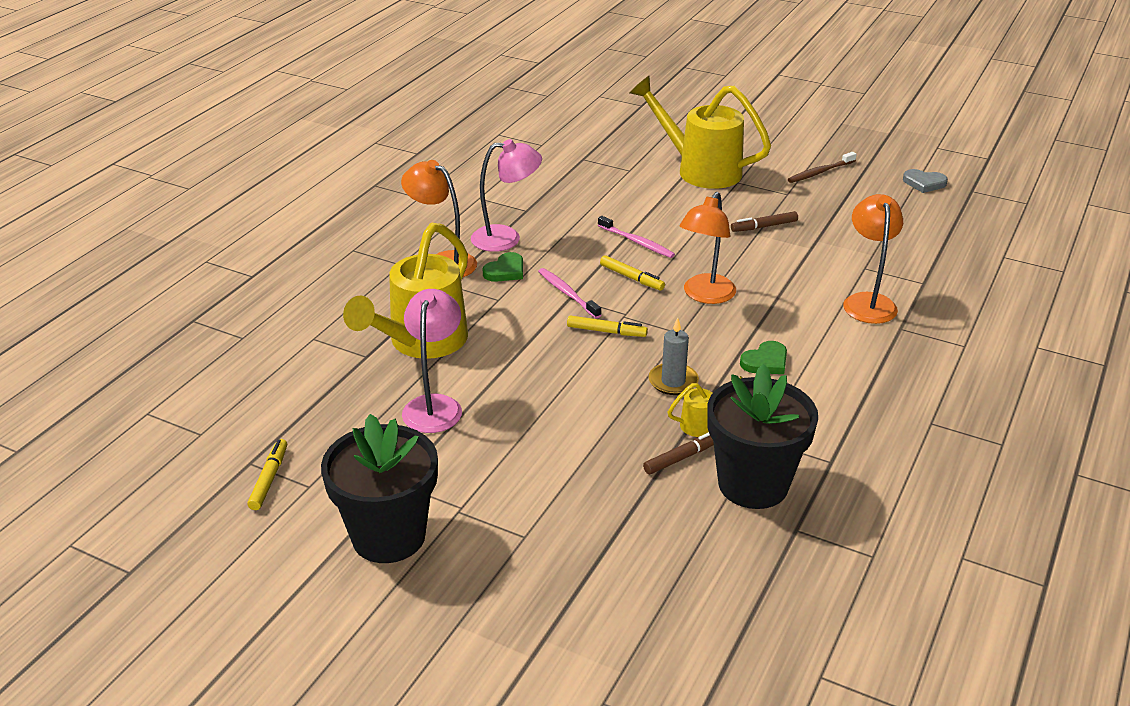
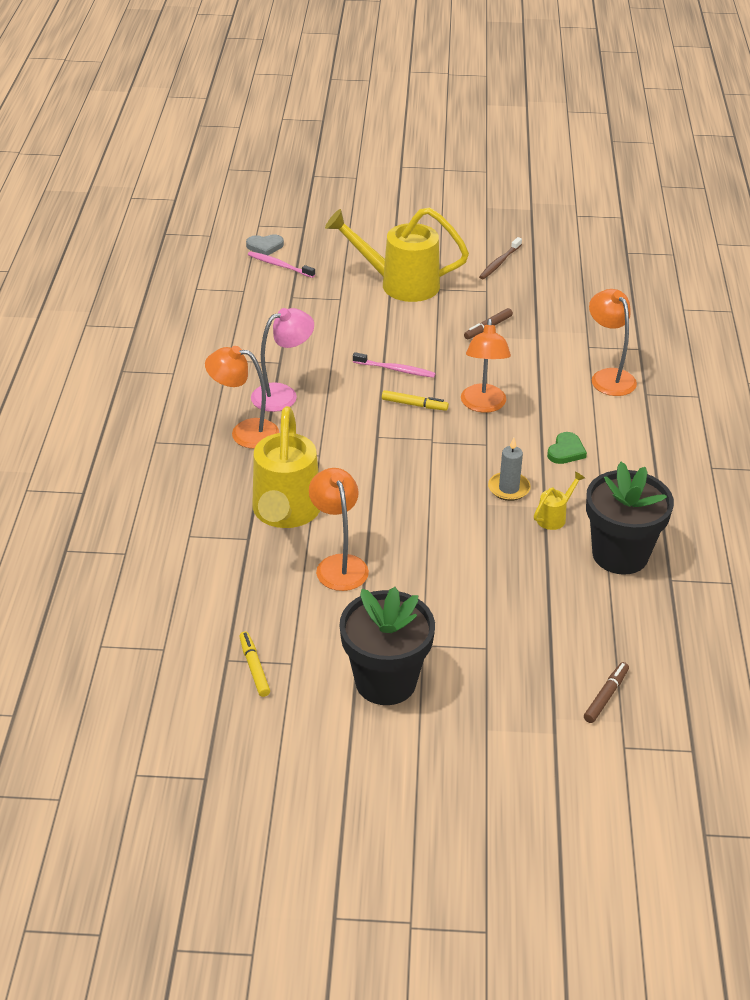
camera: 25 degrees left, 5 degrees up
(435, 405) = (339, 564): pink lamp -> orange lamp
(505, 271) = (305, 426): green heart -> none
(567, 293) = (372, 433): pink toothbrush -> pink toothbrush (279, 265)
(606, 331) = (428, 459): yellow marker -> none
(682, 457) = (557, 549): brown marker -> brown marker (606, 696)
(924, 183) = (586, 254): grey heart -> grey heart (265, 246)

